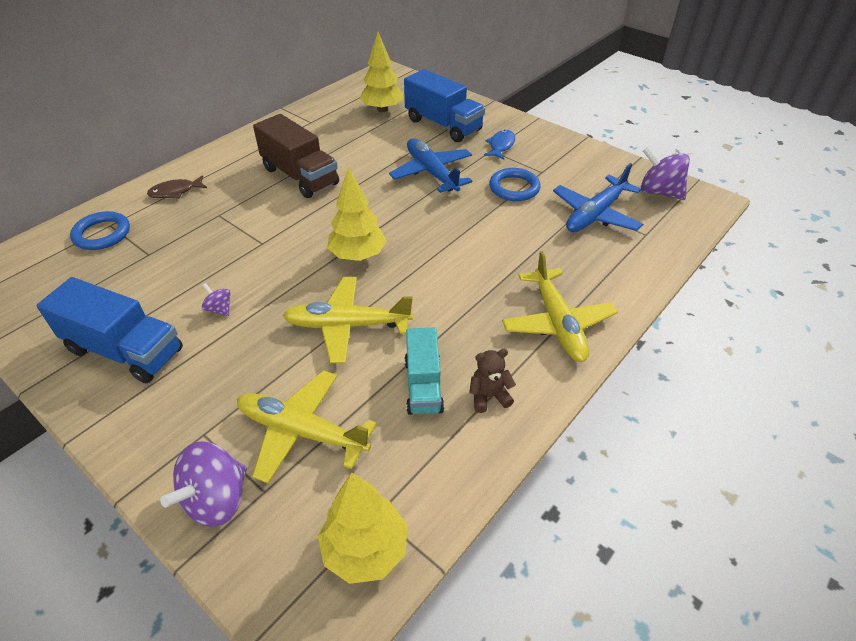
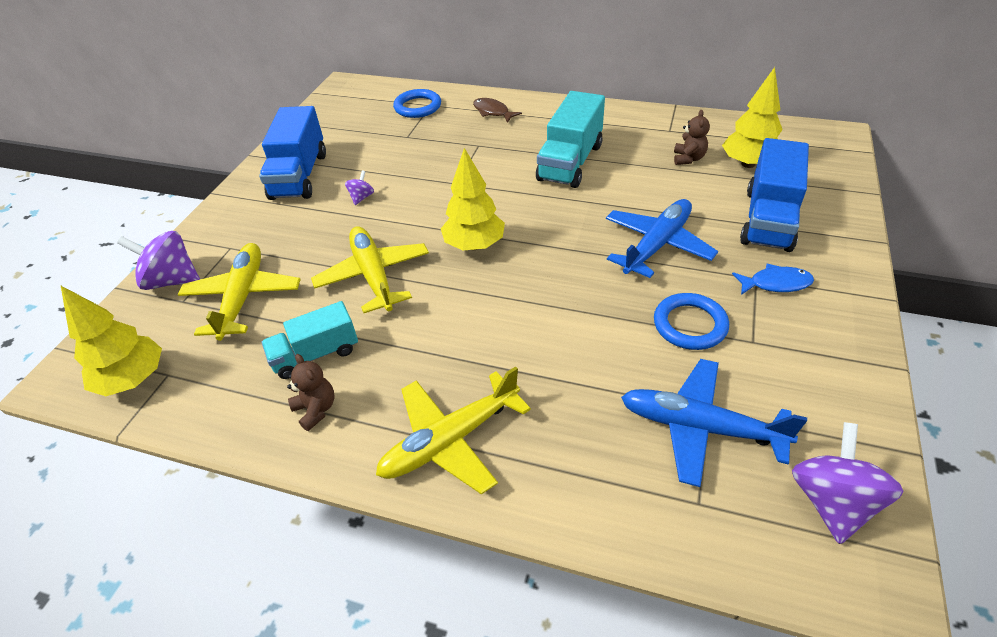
camera: 70 degrees right, 0 degrees up
(300, 176) = (570, 162): brown truck -> turquoise truck
(352, 127) = (688, 159): none -> brown teddy bear

